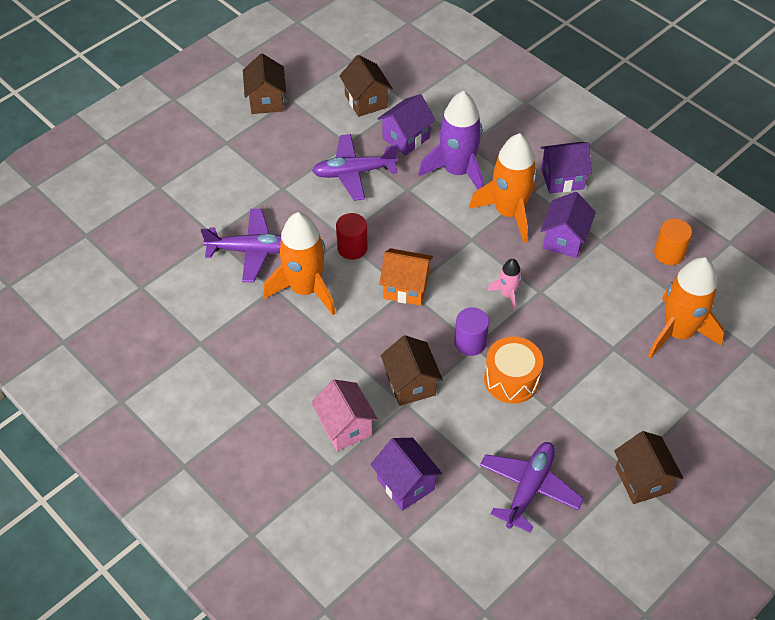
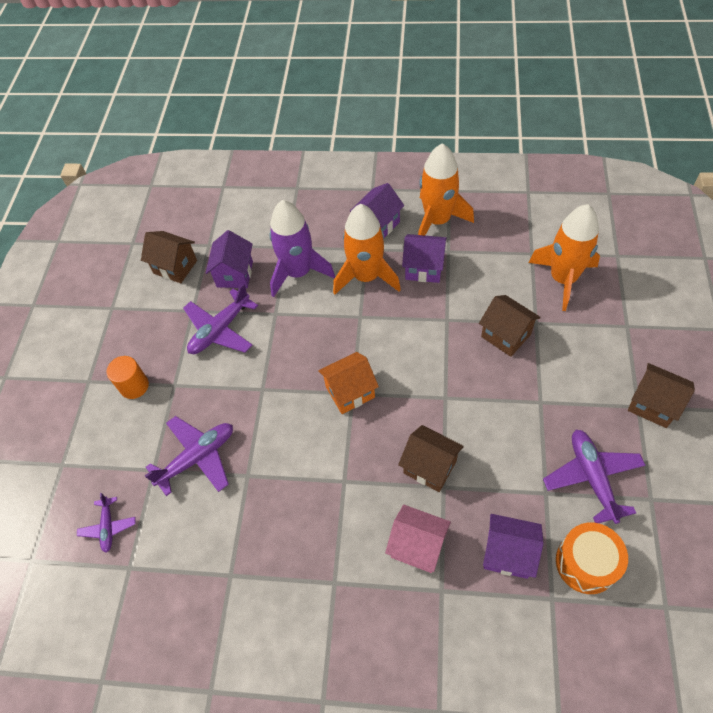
camera: 35 degrees left, 5 degrees up
(151, 251) = (108, 527): none -> purple plane
(266, 100) = (91, 322): brown house -> brown house (506, 335)
(305, 289) = (274, 455): orange rocket -> orange rocket (437, 221)
(352, 248) = (278, 392): red cylinder -> none
(470, 342) = (439, 397): purple cylinder -> none
(507, 294) = (427, 339): pink rocket -> none
(511, 379) = (495, 402): orange drum -> orange drum (586, 563)
(564, 239) = (424, 268): purple house -> purple house turned 60 degrees counterclockwise
(669, 253) = (500, 227): orange cylinder -> orange cylinder (134, 386)

